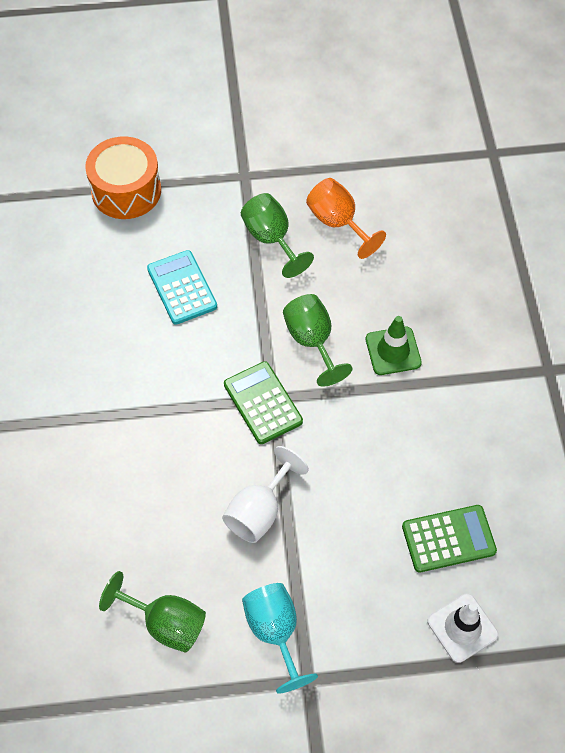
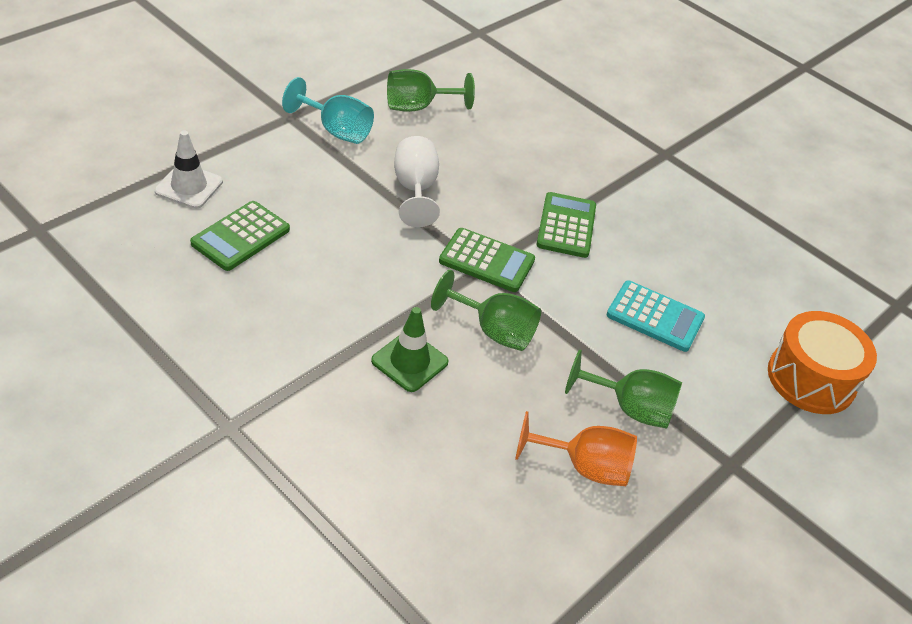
camera: 135 degrees right, 15 degrees down
(164, 401) = (566, 226): none -> green calculator

